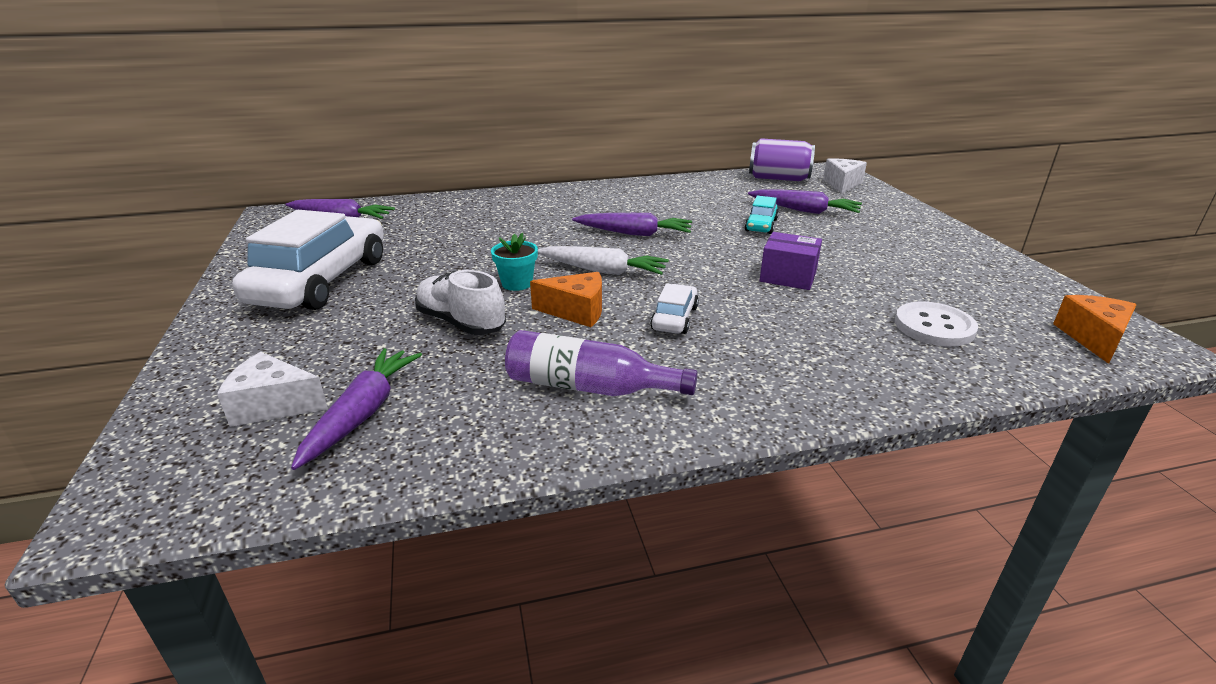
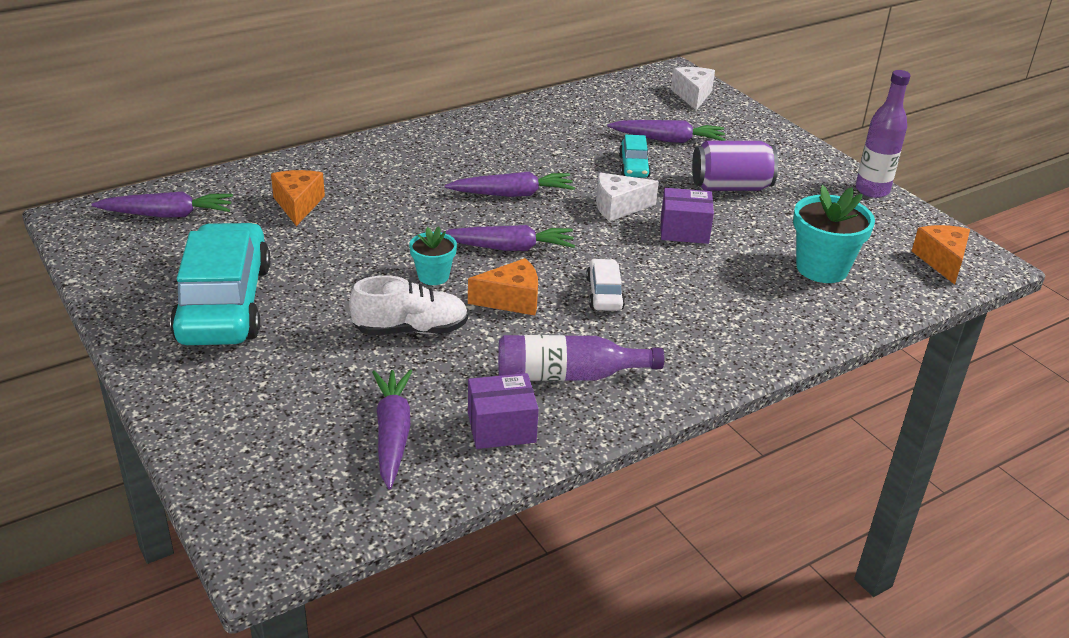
camera: 20 degrees left, 5 degrees up
(273, 405) = (305, 441): white cheese -> white cheese (618, 207)
(321, 281) = (224, 303): white car -> turquoise car
(446, 223) = (298, 205): none -> orange cheese
(461, 323) = (411, 330): white shoe -> white shoe turned 150 degrees clockwise
(479, 428) = (501, 427): none -> purple box
(602, 271) = (508, 248): white carrot -> purple carrot
(778, 178) = (624, 93): purple can -> purple can (730, 187)
(934, 327) = (822, 268): white button -> turquoise flower pot
(1013, 266) = (872, 190): none -> purple bottle

